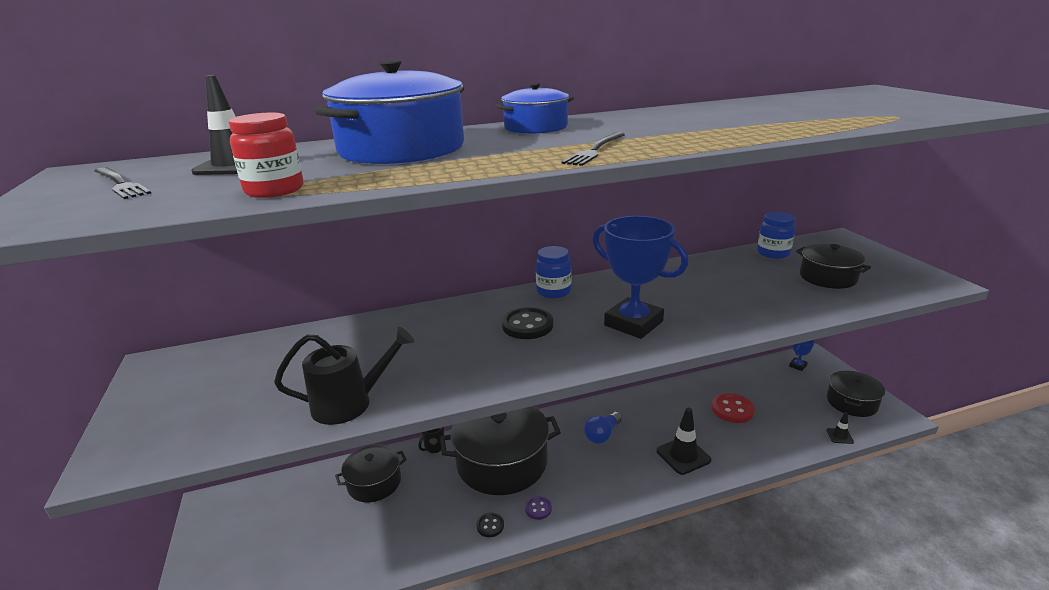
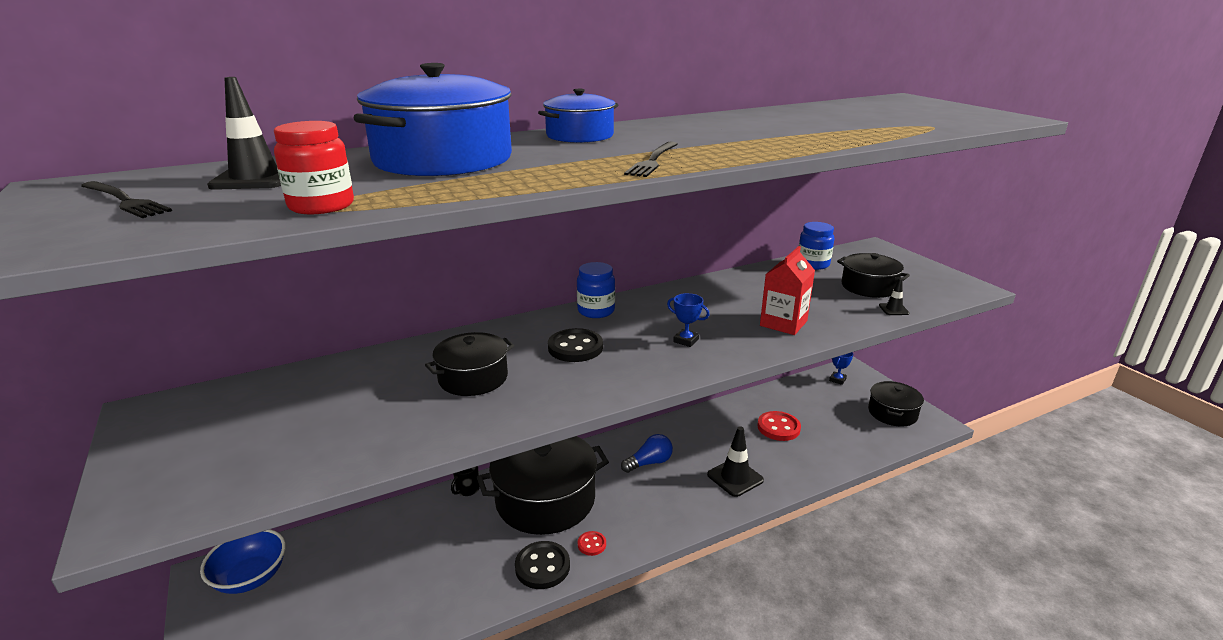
camera: 10 degrees left, 0 degrees up
(243, 510) = (251, 577): none -> blue bowl
(350, 403) = (396, 440): black watering can -> none
(374, 482) = (404, 533): black pot -> black pot (473, 378)
(490, 526) = (542, 567): black button -> black button, size x1.83
(538, 508) = (592, 544): purple button -> red button
(602, 435) = (649, 463): blue light bulb -> blue light bulb turned 150 degrees counterclockwise
(633, 323) = (686, 340): blue trophy -> blue trophy, size x0.43
(733, 311) = (783, 323): none -> red carton
(839, 436) = (884, 446): black traffic cone -> black traffic cone (893, 309)

